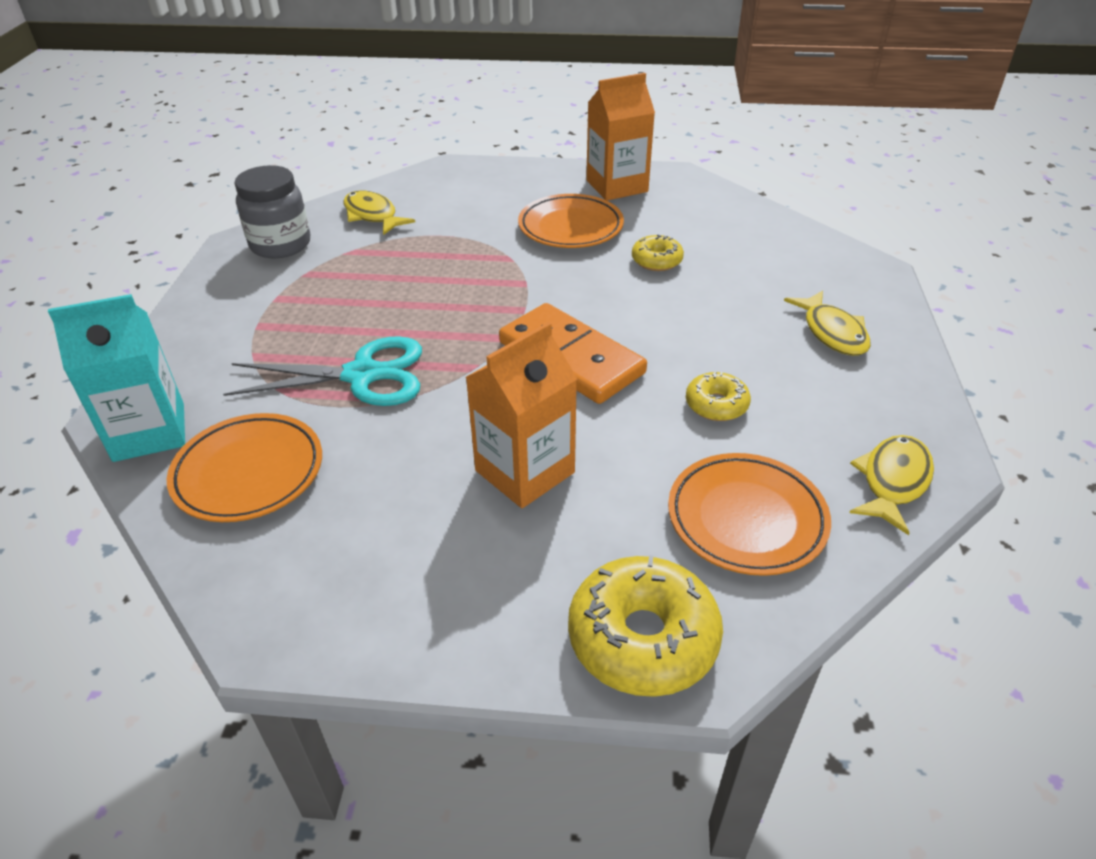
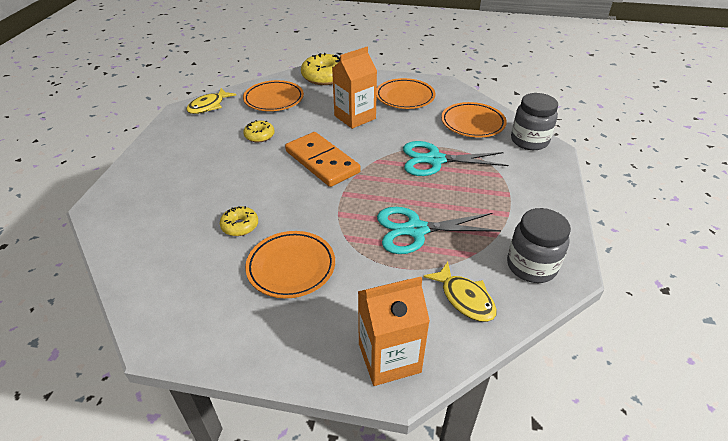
camera: 175 degrees left, 0 degrees up
(149, 432) = (529, 141): turquoise carton -> grey jar
(396, 556) = (405, 97): none -> orange plate
(415, 270) = (416, 230): none -> turquoise scissors
(617, 186) = (227, 324): orange carton -> orange carton (389, 358)
(832, 332) = (170, 166): yellow fish -> none

